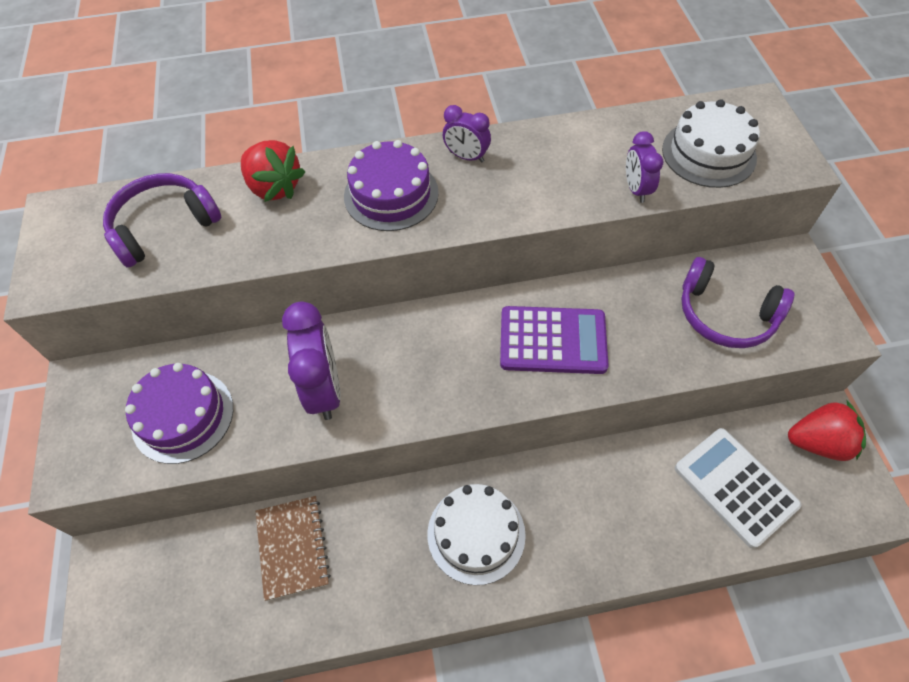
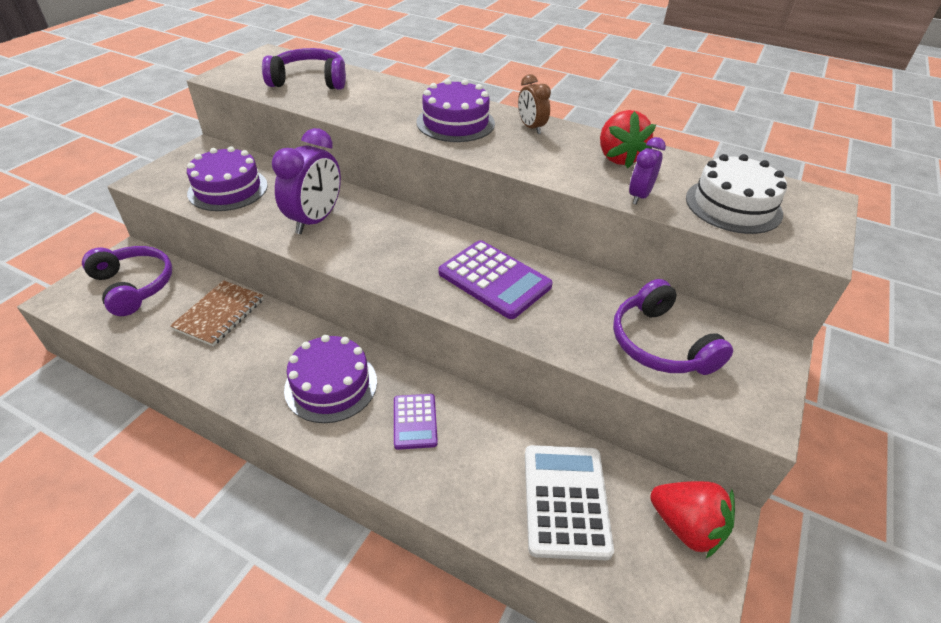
camera: 35 degrees right, 15 degrees down
(161, 588) = (134, 286): none -> purple headphones
(274, 187) = (391, 91): red strawberry -> red strawberry (618, 158)
(466, 157) = (531, 128): purple clock -> brown clock
(476, 534) = (331, 385): white cake -> purple cake
(575, 511) = (415, 421): none -> purple calculator

